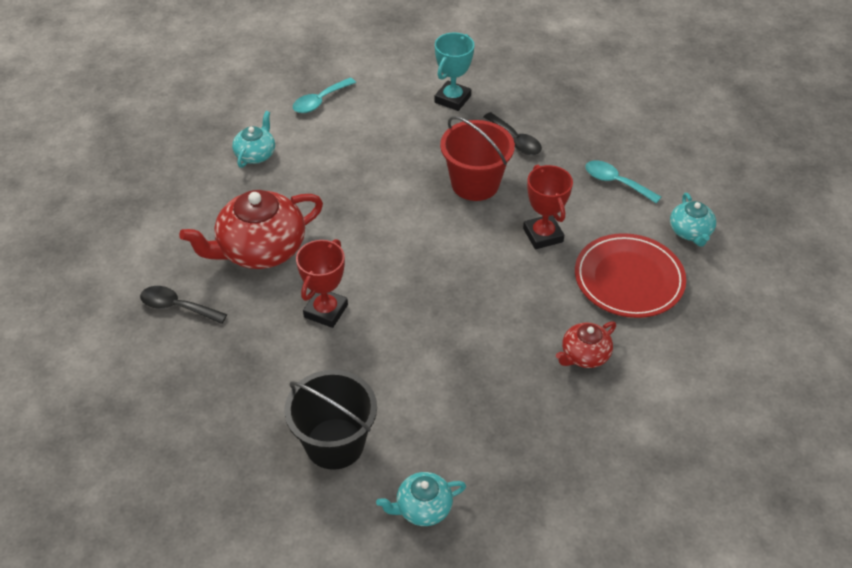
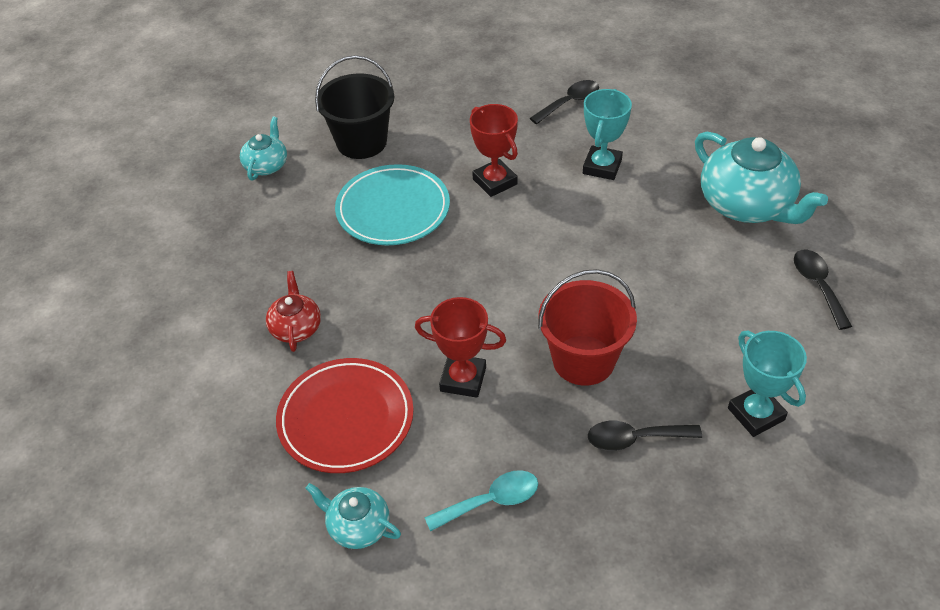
camera: 125 degrees right, 0 degrees up
(256, 154) = (747, 205): turquoise teapot -> turquoise teapot, size x1.92
(260, 249) = (602, 167): red teapot -> turquoise trophy
(320, 101) = (817, 285): turquoise spoon -> black spoon
(410, 365) = (393, 209): none -> turquoise plate

